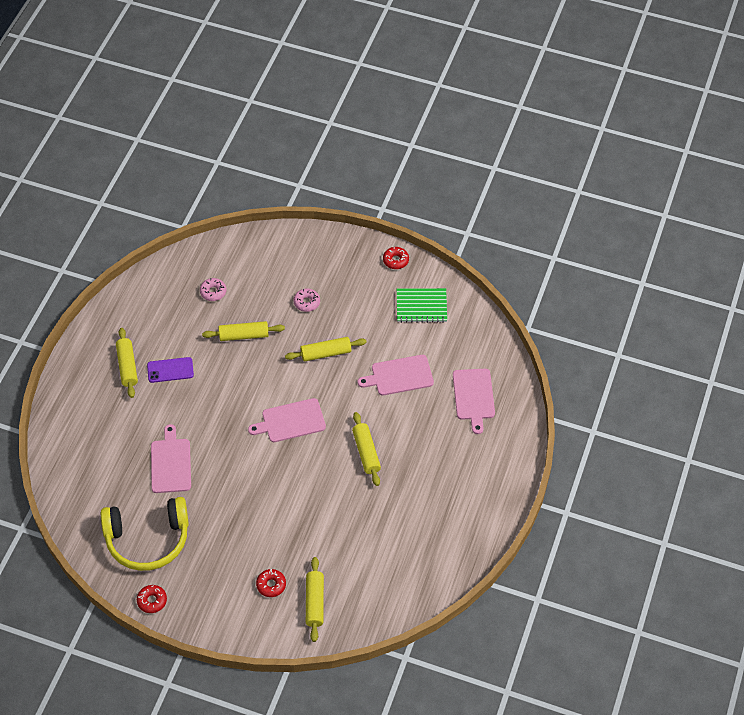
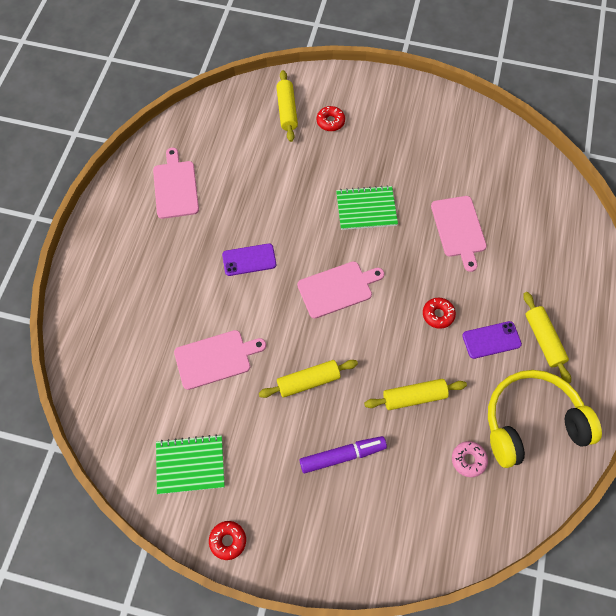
camera: 175 degrees right, 10 degrees up
(147, 539) = (460, 152): yellow headphones -> yellow headphones (532, 423)
(152, 601) = (439, 99): red donut -> red donut (438, 315)
(252, 489) = (366, 209): none -> green notebook
(306, 302) = (342, 455): pink donut -> purple marker
(366, 452) = (249, 260): yellow rolling pin -> purple phone
(473, 397) = (126, 339): pink cutting board -> pink cutting board (175, 187)

